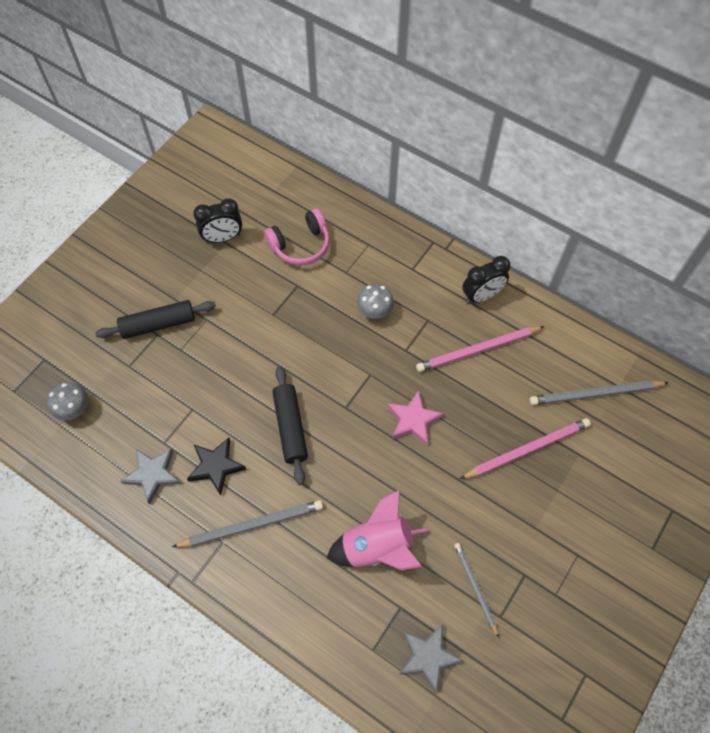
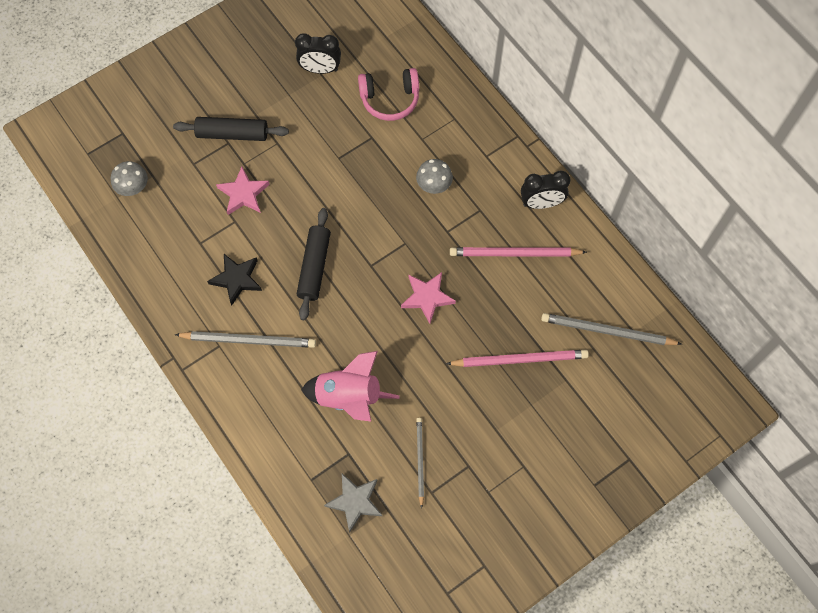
camera: 20 degrees right, 5 degrees up
(153, 474) = (180, 268): grey star -> none
(191, 378) = (243, 193): none -> pink star

